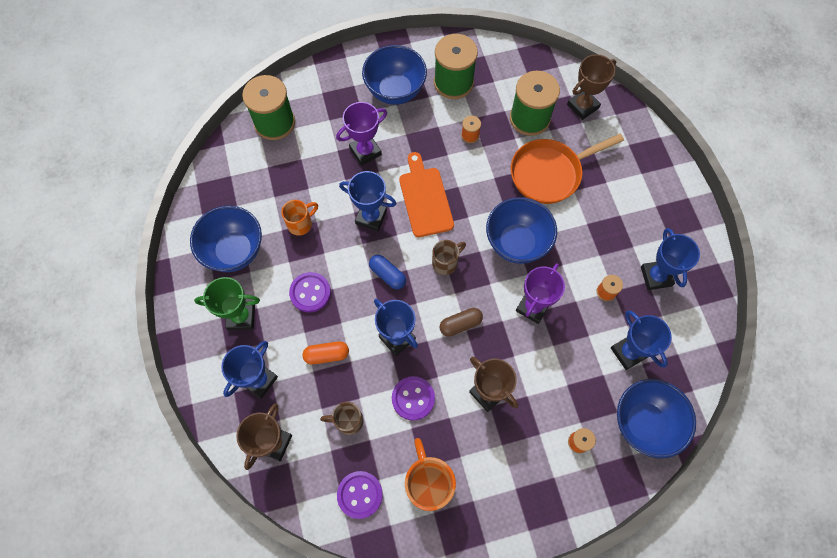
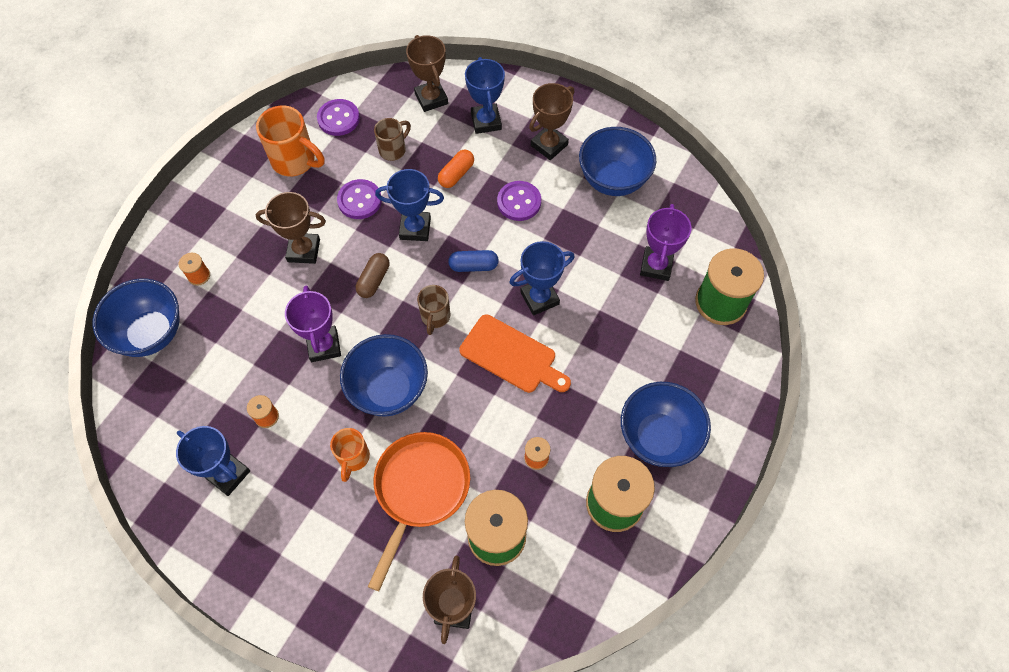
camera: 135 degrees right, 5 degrees down
(241, 317) = (549, 145): green trophy -> brown trophy
(301, 224) = (589, 242): orange mug -> orange mug (353, 458)
(365, 151) = (612, 350): purple trophy -> purple trophy (656, 266)
(628, 352) = (205, 379): blue trophy -> none

